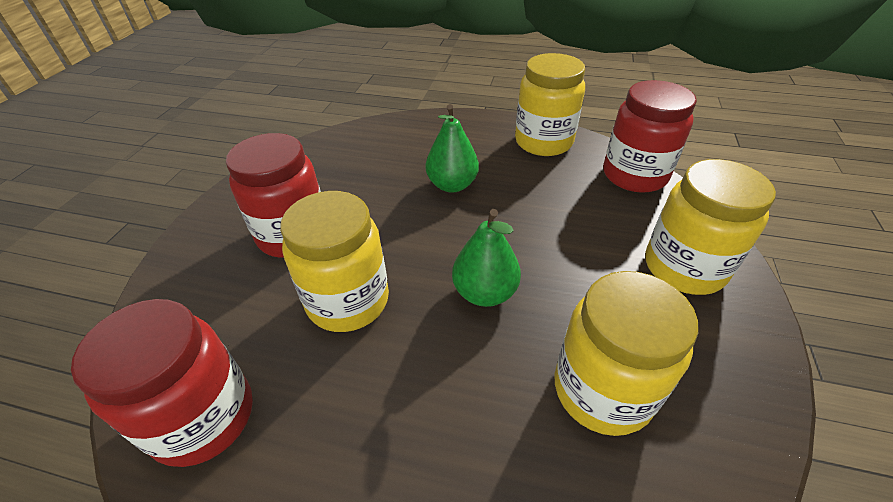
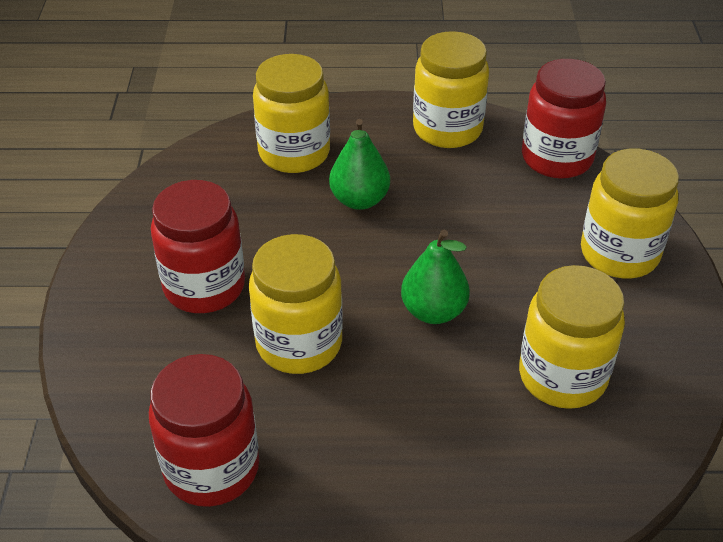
camera: 15 degrees left, 0 degrees up
(414, 144) = (294, 153): none -> yellow jar

